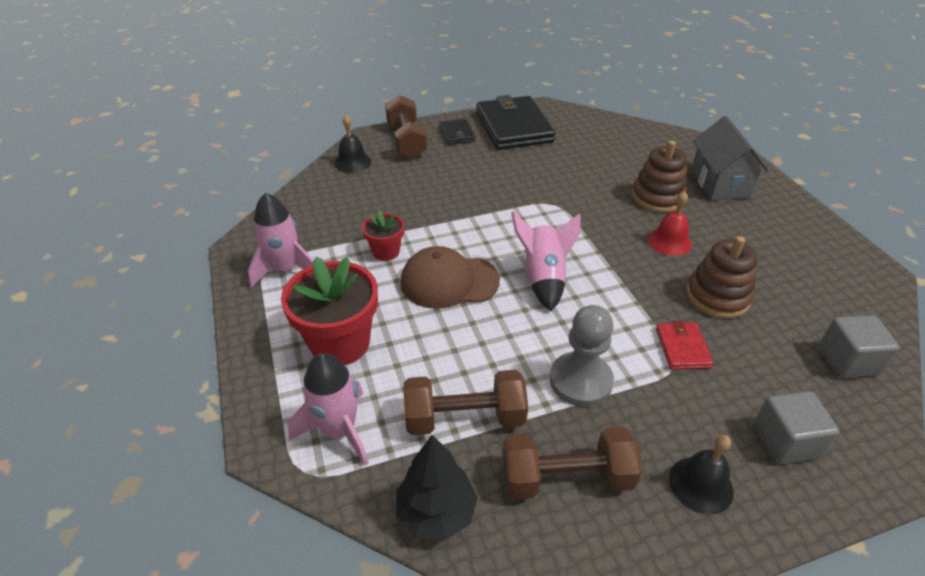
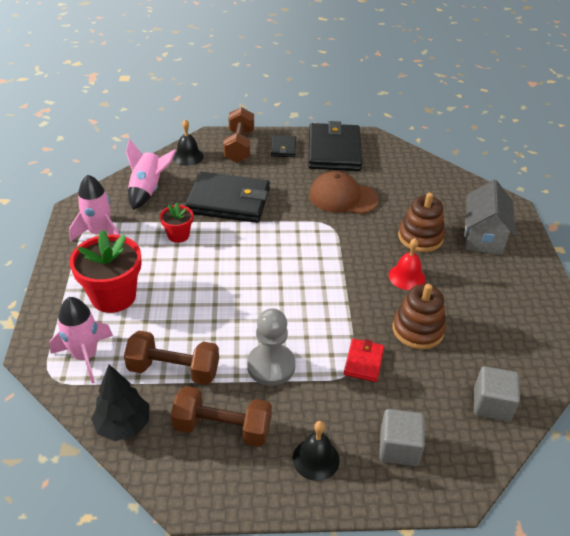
camera: 15 degrees right, 0 degrees up
(425, 201) = (228, 201): none -> black wallet
(449, 281) = (214, 269): brown cap -> brown cap (343, 197)
(543, 278) = (287, 283): pink rocket -> pink rocket (148, 190)

